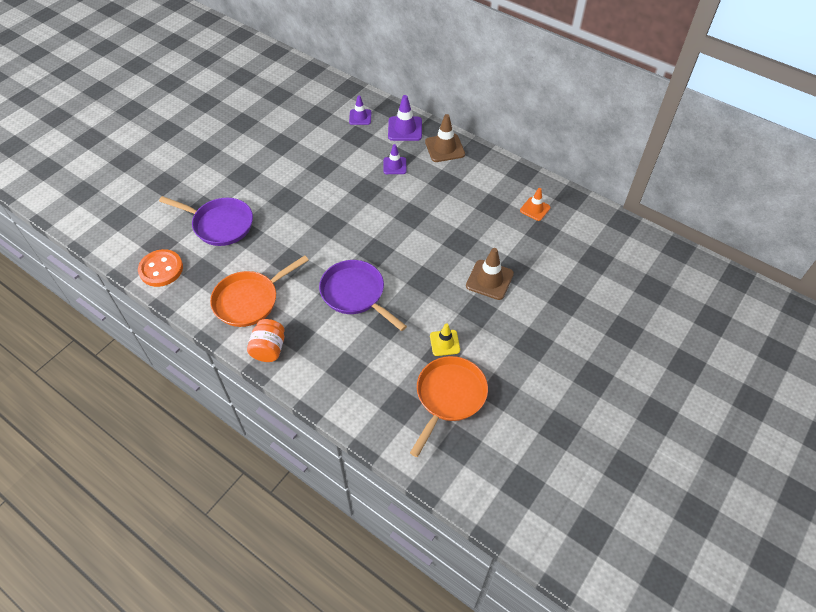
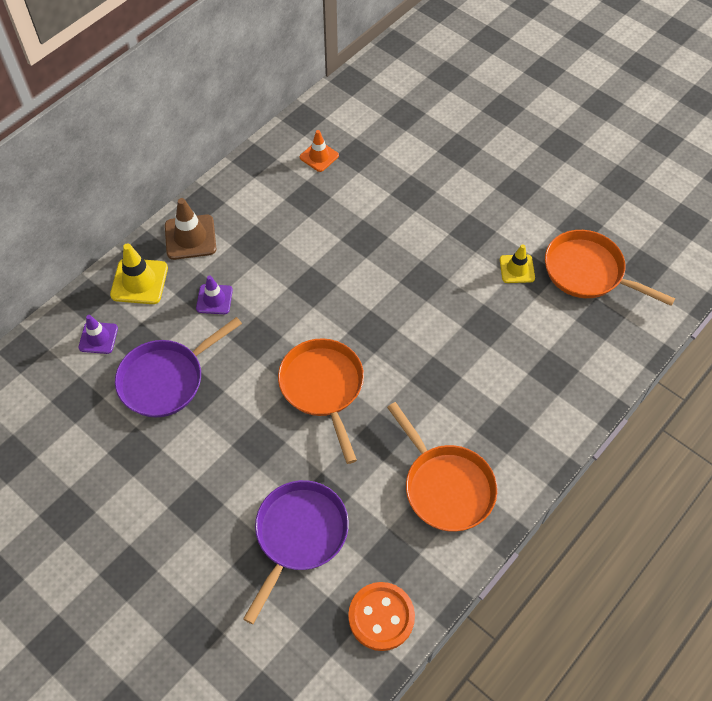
camera: 85 degrees left, 5 degrees up
(269, 349) = (525, 459): orange jar -> none
(327, 228) = (323, 388): none -> orange pan
(355, 294) = (441, 357): purple pan -> purple pan (166, 379)
(405, 129) = (139, 281): purple traffic cone -> yellow traffic cone
(489, 280) = (427, 215): brown traffic cone -> none

